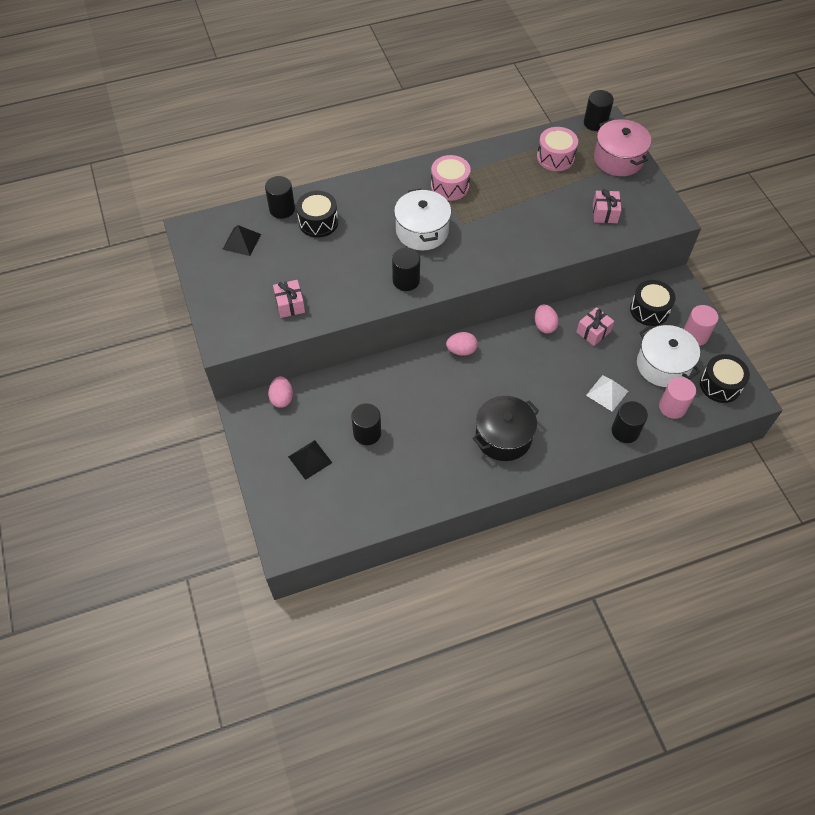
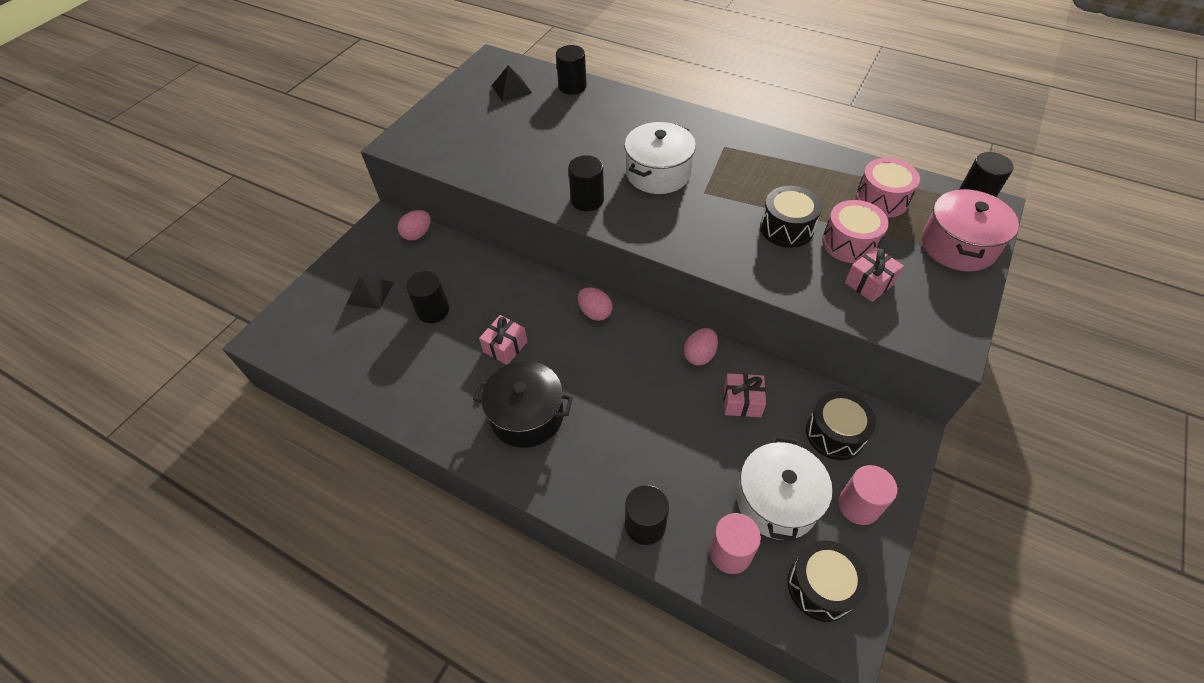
camera: 50 degrees right, 5 degrees down
(290, 304) = (476, 152): pink gift -> pink gift (505, 347)
(318, 222) = (585, 112): black drum -> black drum (786, 228)
(449, 186) = (735, 156): pink drum -> pink drum (849, 243)
(607, 393) = (677, 470): white pyramid -> none

